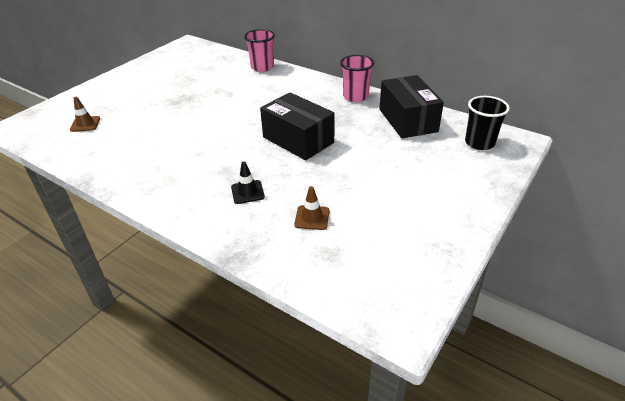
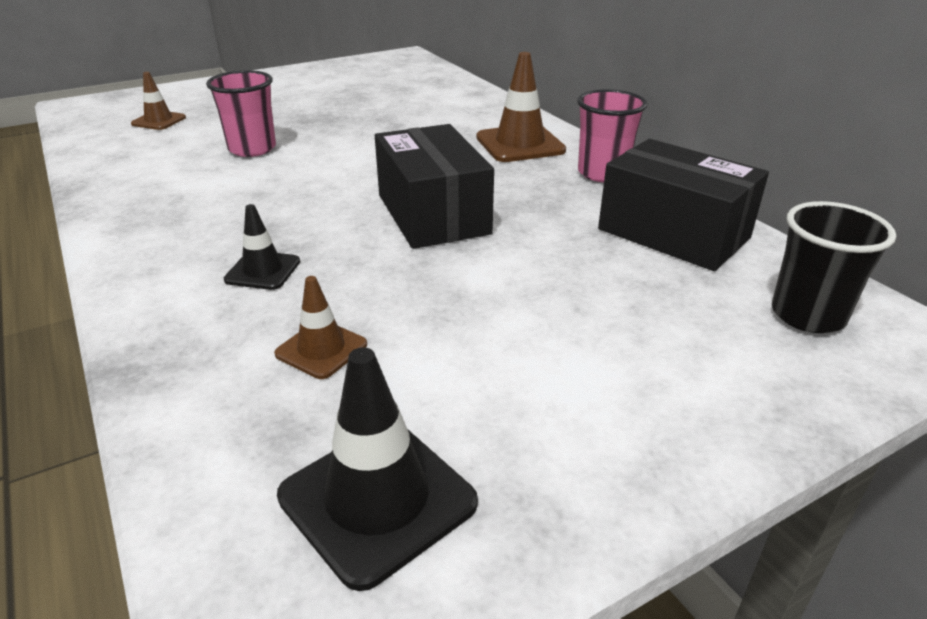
camera: 25 degrees right, 5 degrees down
(262, 67) = (482, 102): pink cup -> pink cup (252, 149)
(304, 89) = (520, 144): none -> brown traffic cone
(388, 263) = (377, 499): none -> black traffic cone
(408, 120) = (673, 233): black box -> black box turned 60 degrees counterclockwise

